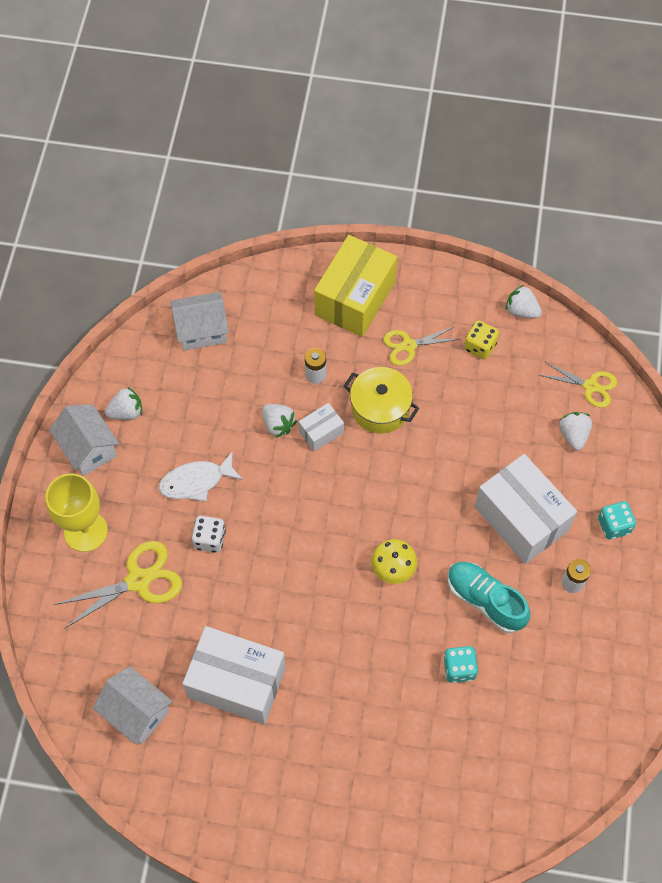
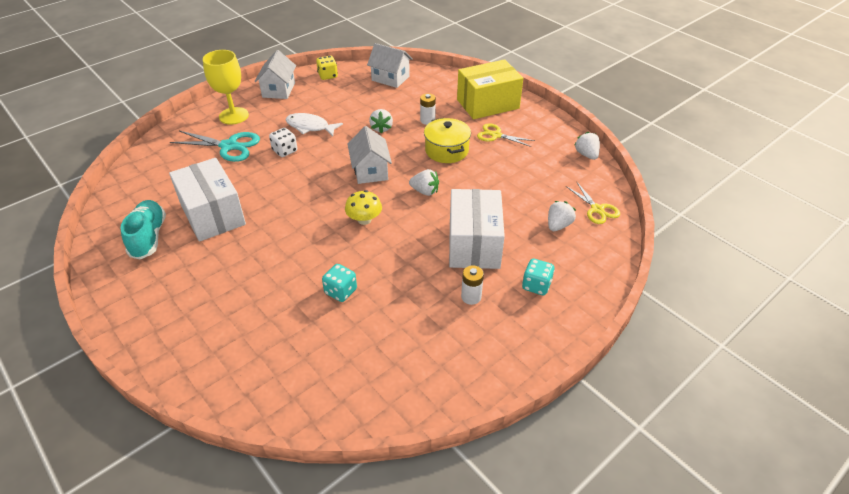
camera: 40 degrees right, 20 degrees down
(126, 412) = (314, 87): white strawberry -> white strawberry (425, 191)
(136, 712) = (150, 194): white house -> white house (370, 171)
(138, 580) = (229, 146): yellow scissors -> turquoise scissors
(321, 432) = (400, 143): white box -> none
(480, 346) = (540, 156): yellow dice -> yellow dice (328, 76)
(485, 600) = (400, 269): turquoise shoe -> turquoise shoe (148, 237)

